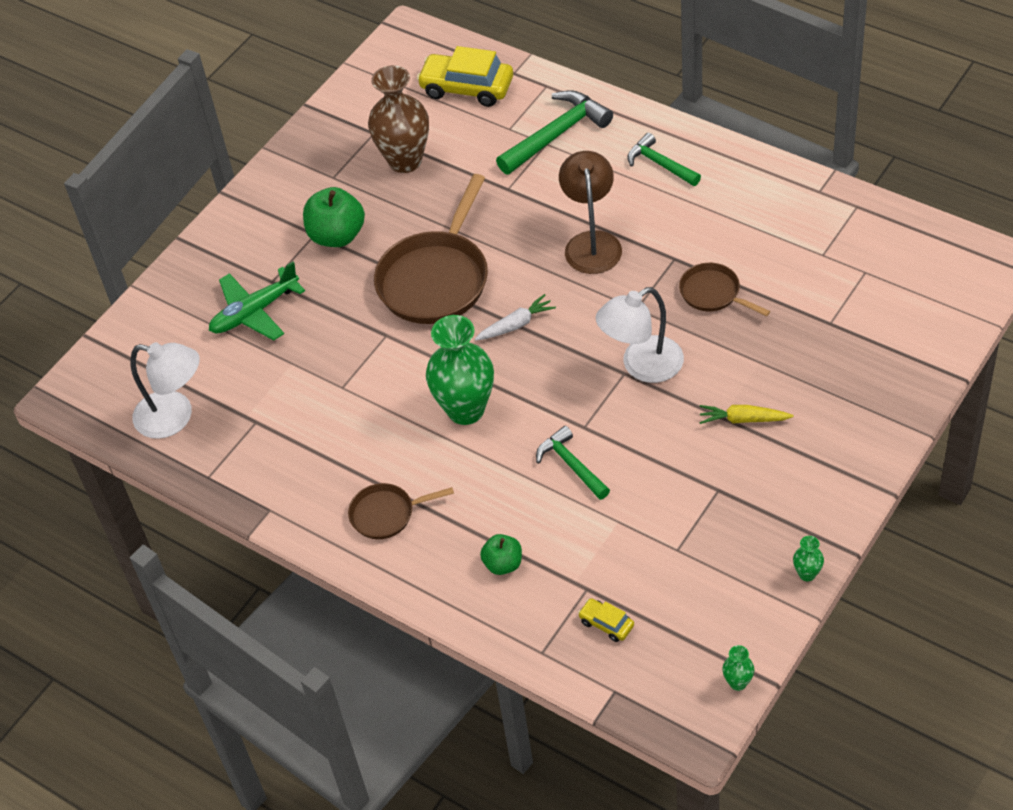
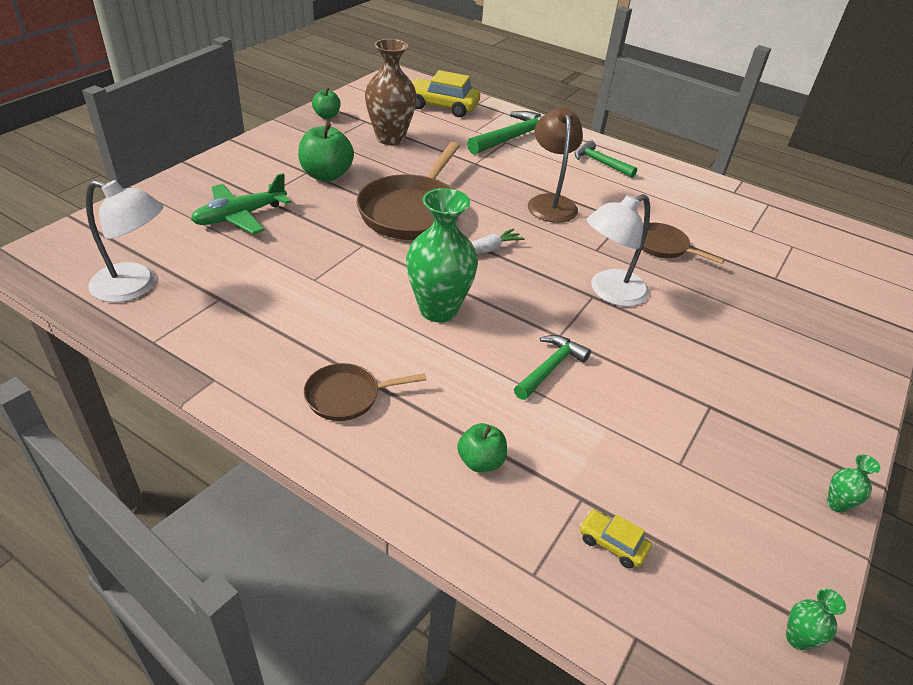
camera: 10 degrees left, 10 degrees down
(326, 131) = (327, 116): none -> green apple
(571, 465) = (550, 368): green hammer -> green hammer turned 75 degrees clockwise
(743, 419) = (719, 345): yellow carrot -> none

